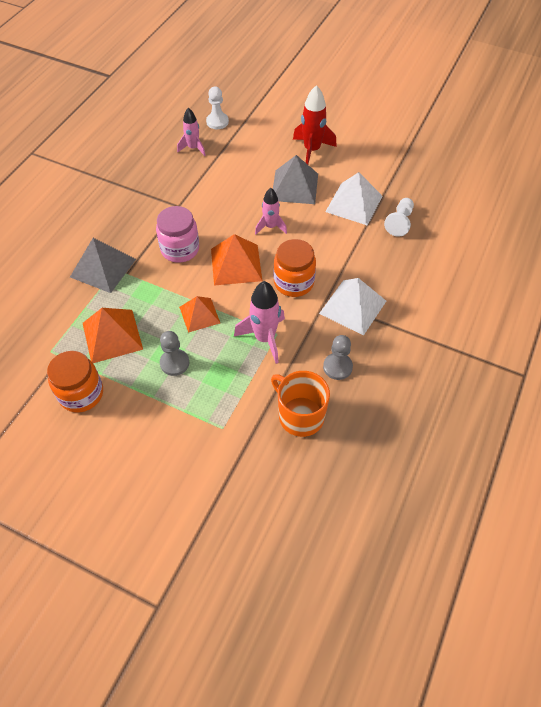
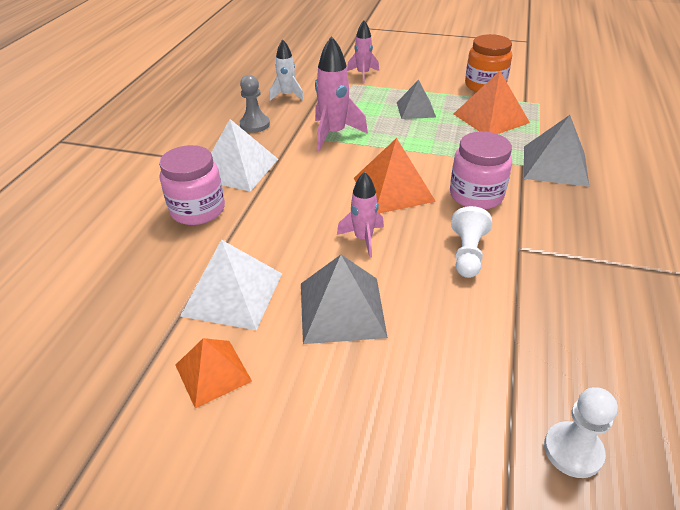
camera: 170 degrees right, 15 degrees down
(174, 363) = (416, 109): grey pawn -> grey pyramid
(193, 148) = (574, 362): pink rocket -> pink rocket (363, 74)
(199, 315) = (412, 142): orange pyramid -> orange pyramid (213, 372)
(293, 282) = (313, 181): orange jar -> none
(300, 415) = (287, 96): orange mug -> white rocket
(312, 150) = (324, 399): red rocket -> none
(381, 268) = (198, 210): none -> pink jar
(399, 222) = (158, 274): white pawn -> white pawn (467, 254)

